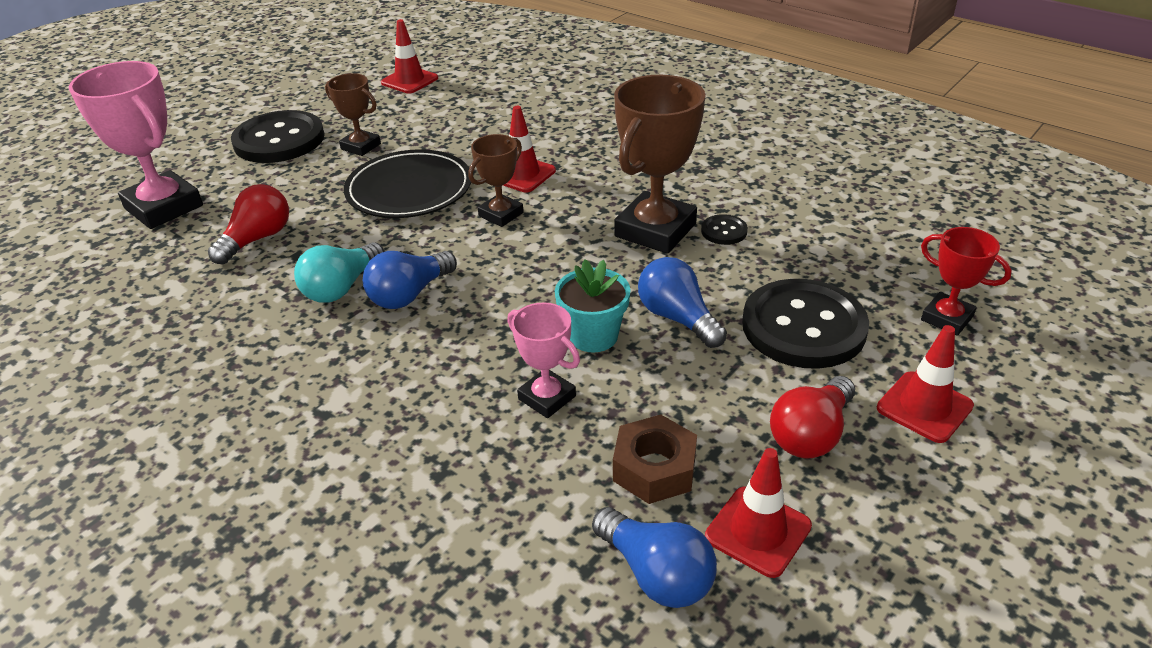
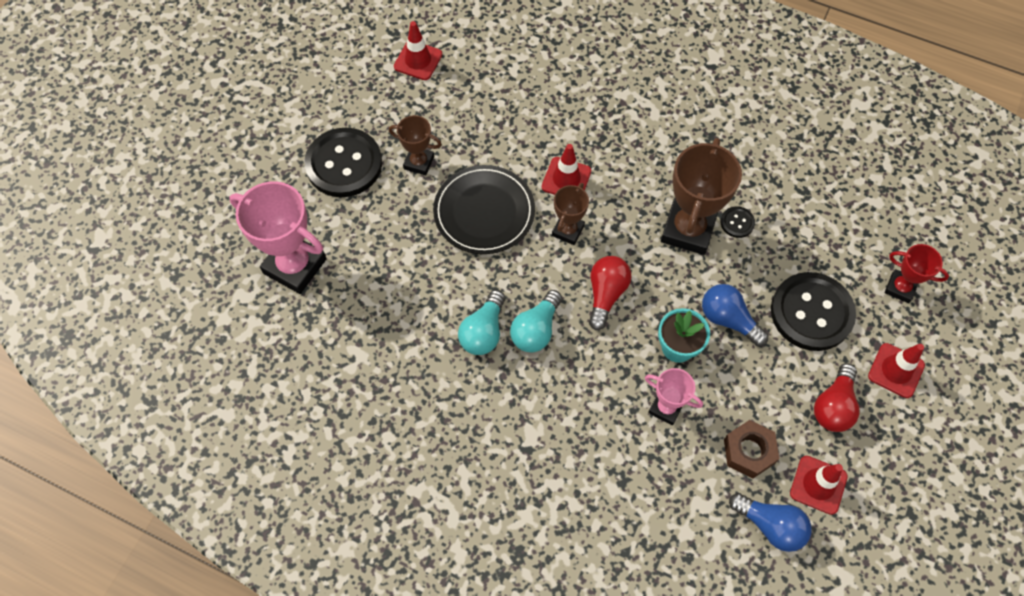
camera: 15 degrees left, 25 degrees up
(257, 239) = (392, 290): red light bulb -> red light bulb (606, 294)
(409, 294) = (536, 330): blue light bulb -> turquoise light bulb

